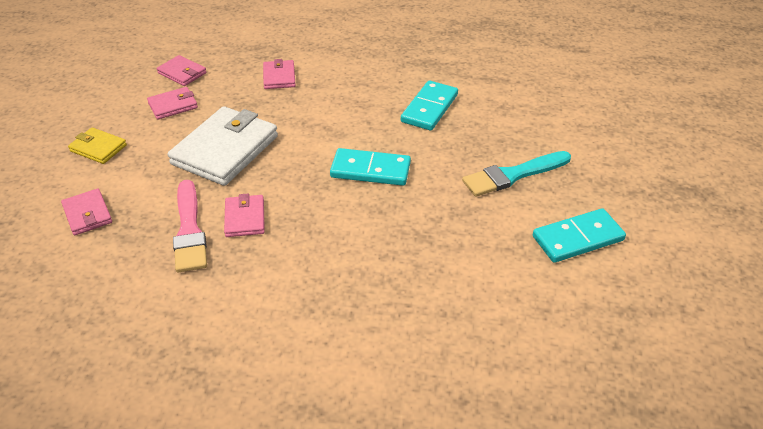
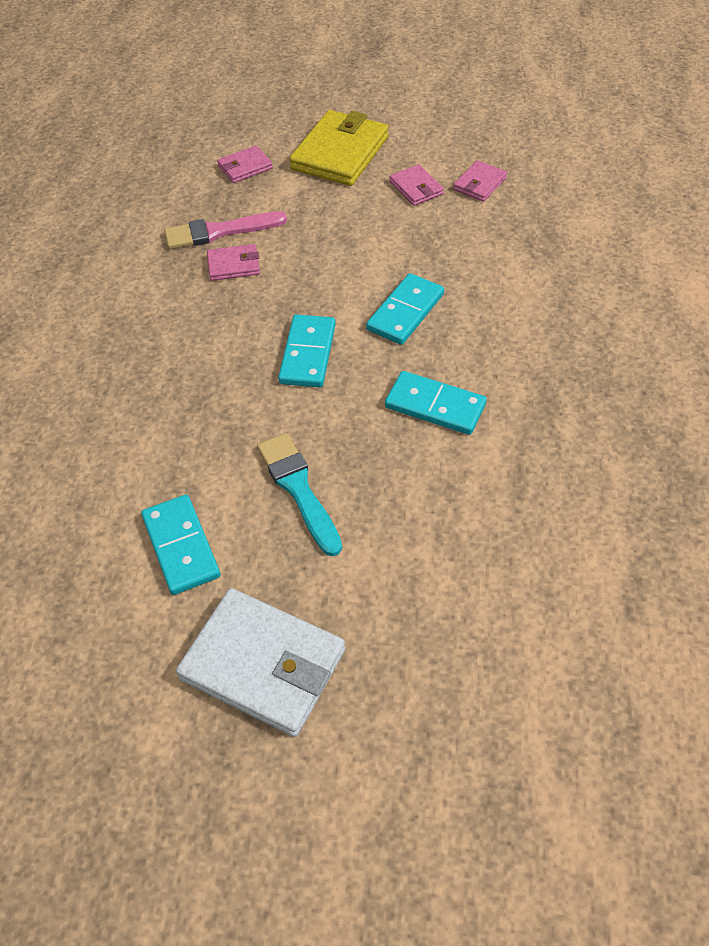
camera: 90 degrees right, 10 degrees up
(98, 148) = (340, 153): yellow wallet -> yellow wallet, size x1.99
(225, 150) = (340, 237): white wallet -> white wallet (263, 665)
(279, 77) = (485, 261): pink wallet -> none
(329, 117) = (405, 312): none -> turquoise domino

